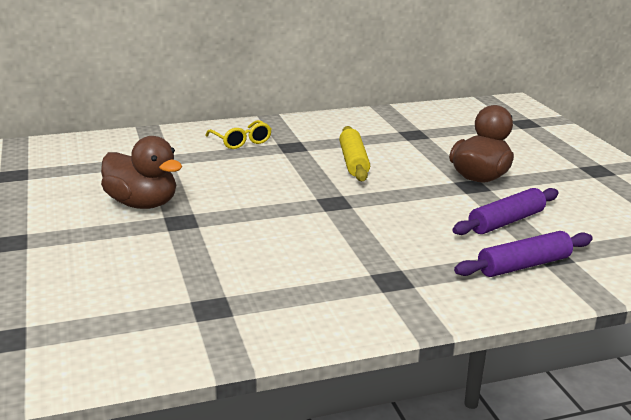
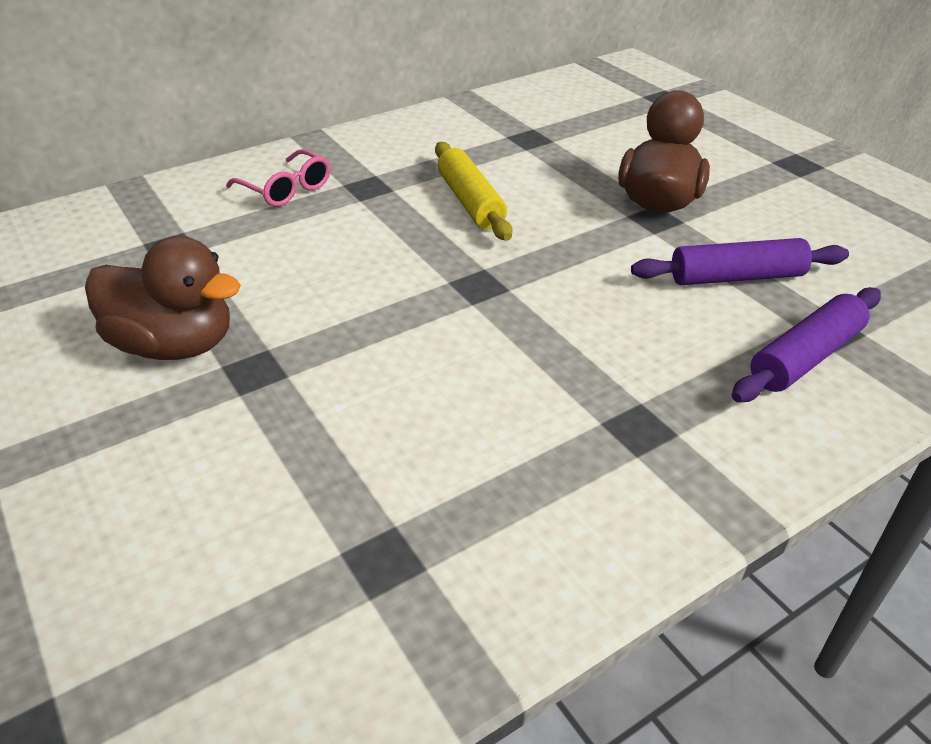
camera: 15 degrees left, 15 degrees up
(241, 141) = (286, 189): yellow glasses -> pink glasses
(506, 222) = (736, 277): purple rolling pin -> purple rolling pin turned 45 degrees clockwise

